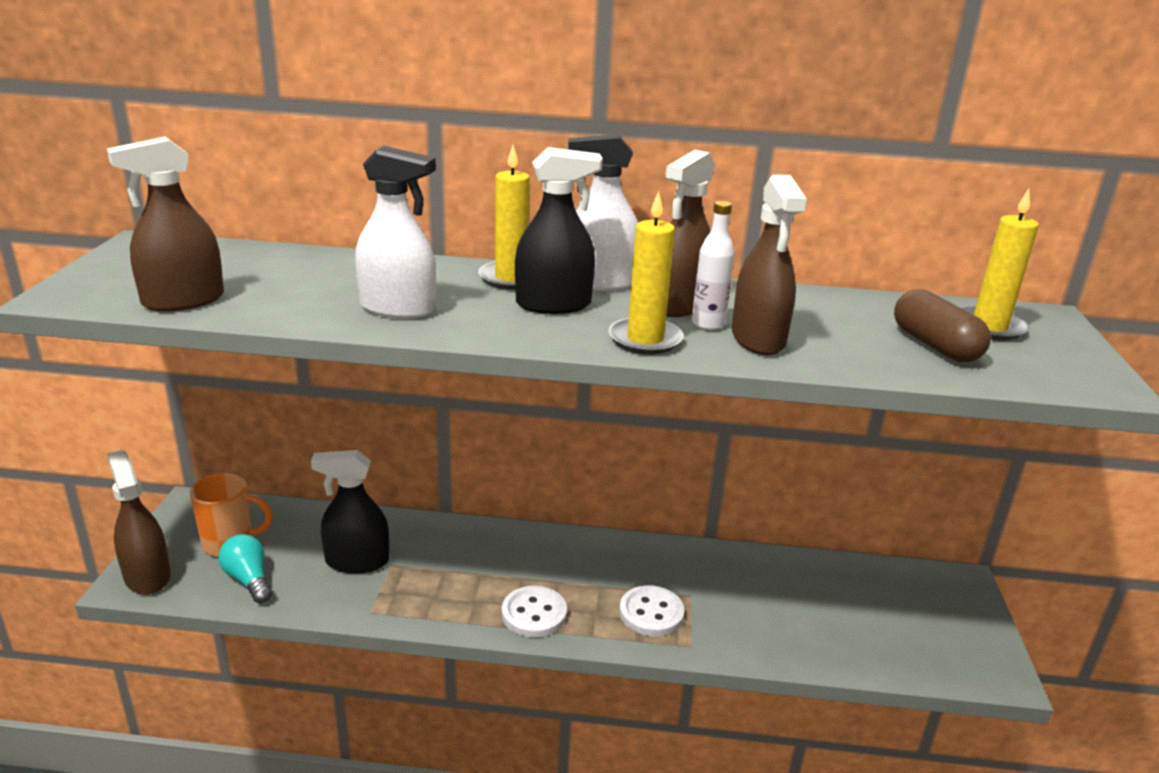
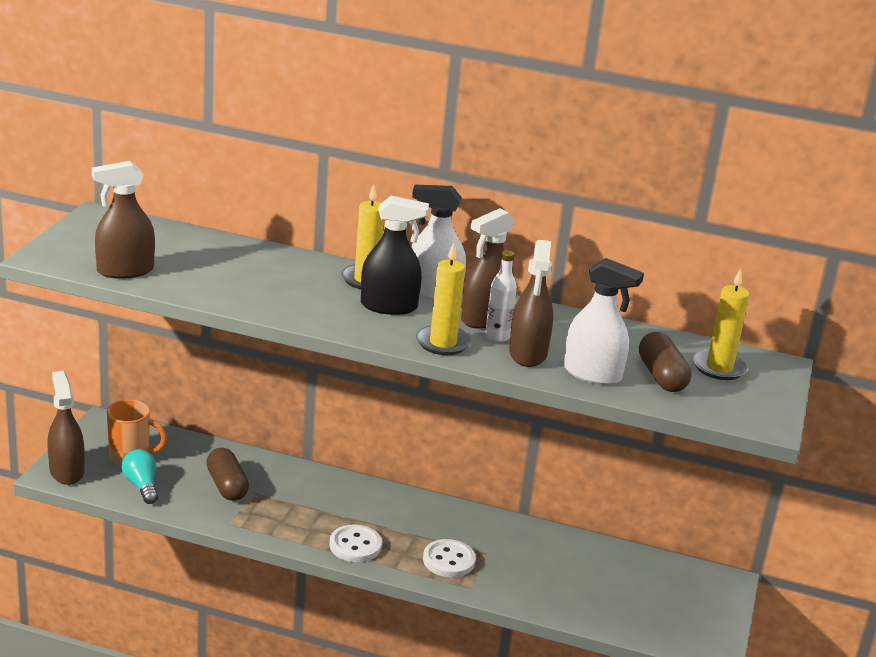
camera: 10 degrees right, 0 degrees up
(357, 561) = (227, 486): black spray bottle -> brown capsule
(398, 308) = (273, 295): white spray bottle -> white spray bottle (592, 374)

